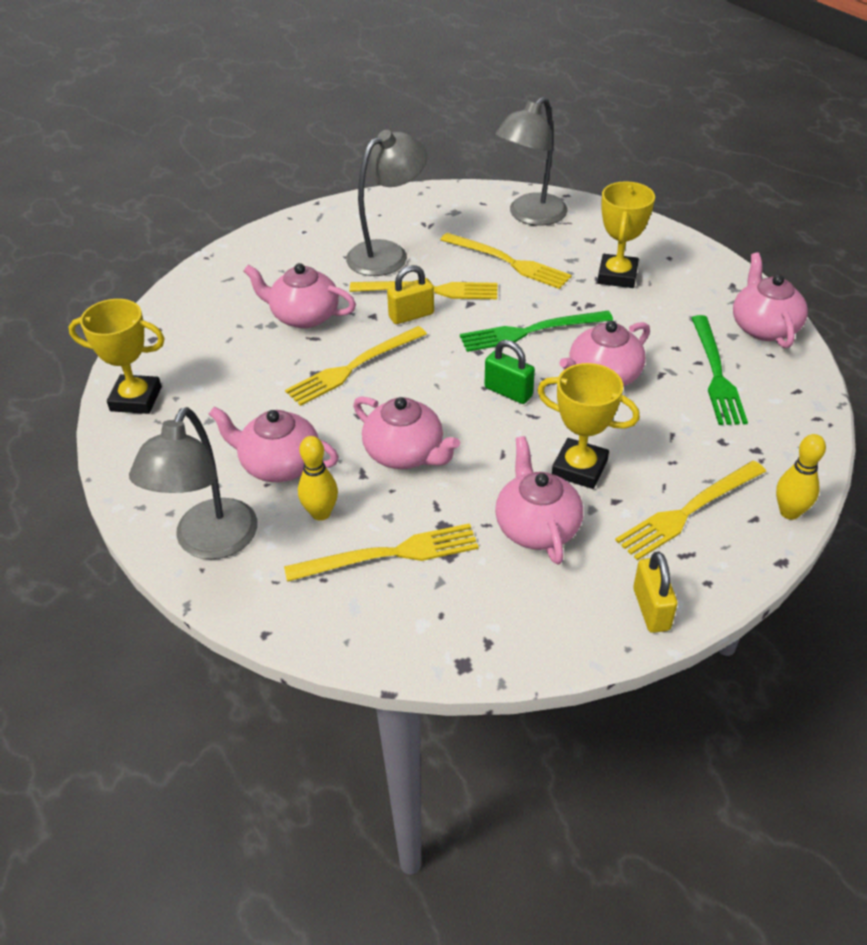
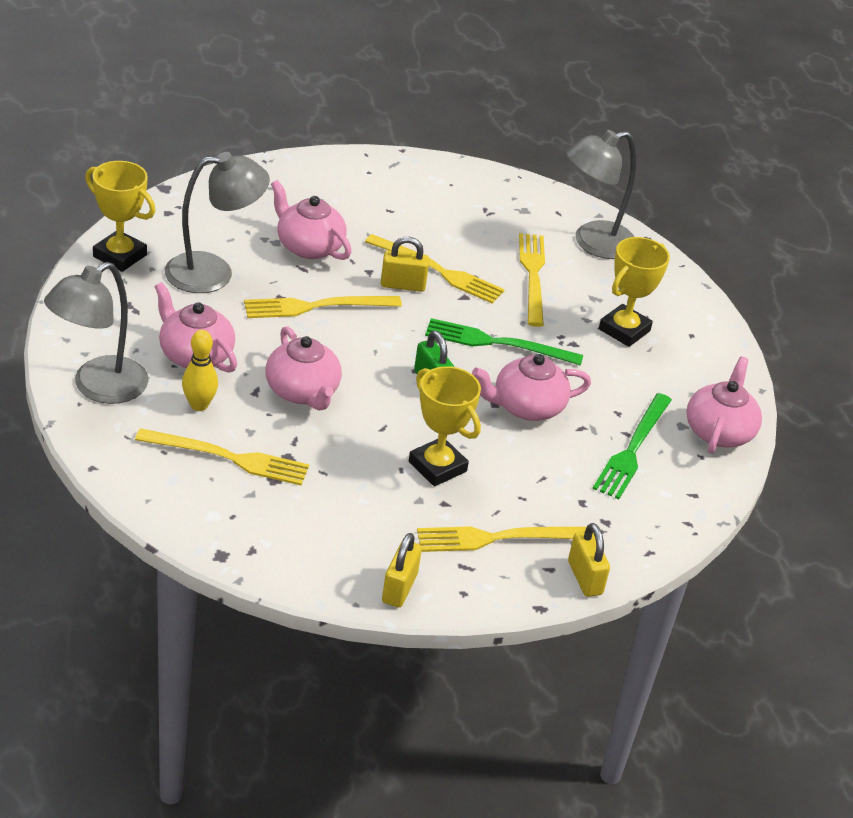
camera: 20 degrees right, 5 degrees down
(387, 253) = (428, 223): grey lamp -> grey lamp (213, 272)
(508, 262) = (533, 276): yellow fork -> yellow fork turned 150 degrees counterclockwise
(536, 526) = (361, 491): pink teapot -> none
(789, 512) = (585, 578): yellow bowling pin -> yellow padlock

